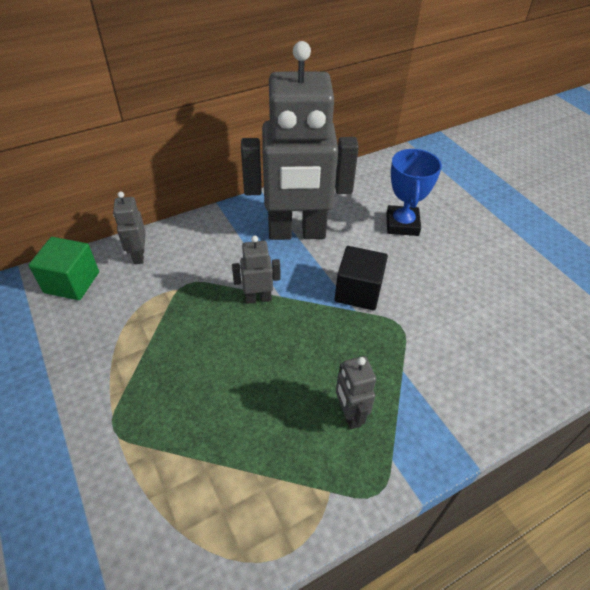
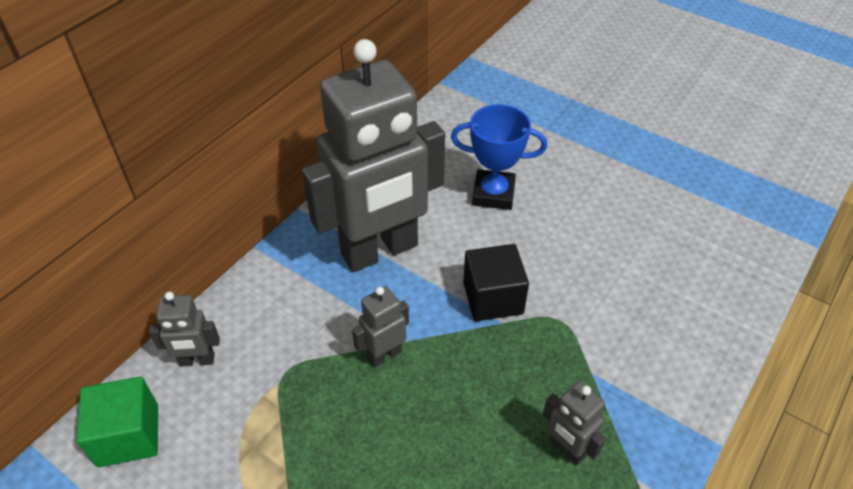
camera: 25 degrees left, 0 degrees up
(138, 255) = (197, 360): grey robot -> grey robot turned 60 degrees counterclockwise
(402, 224) = (493, 194): blue trophy -> blue trophy turned 60 degrees counterclockwise

